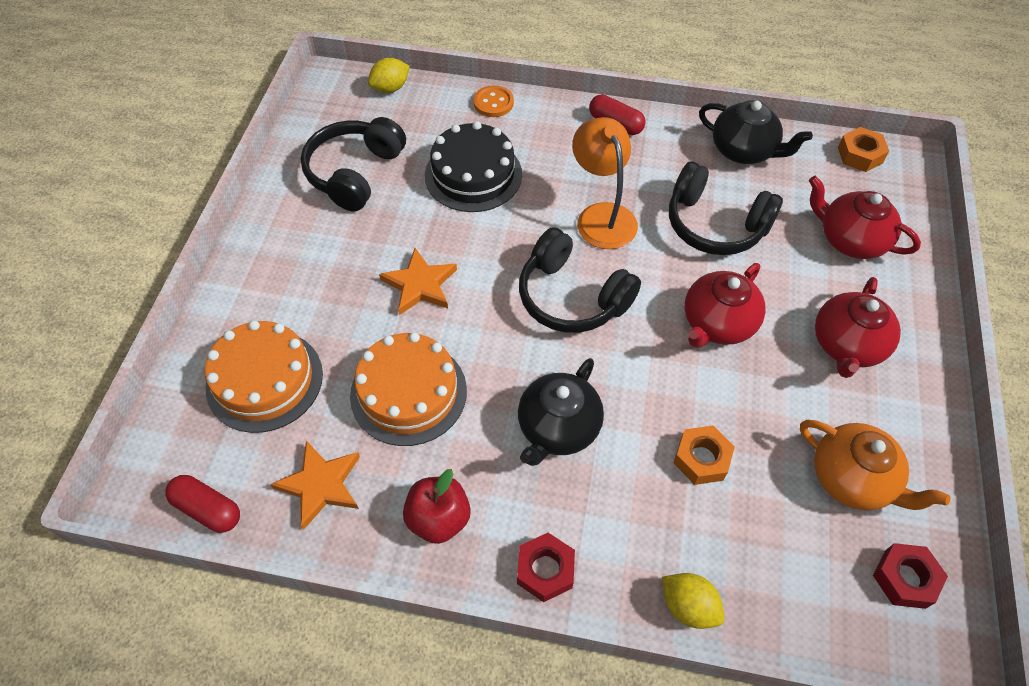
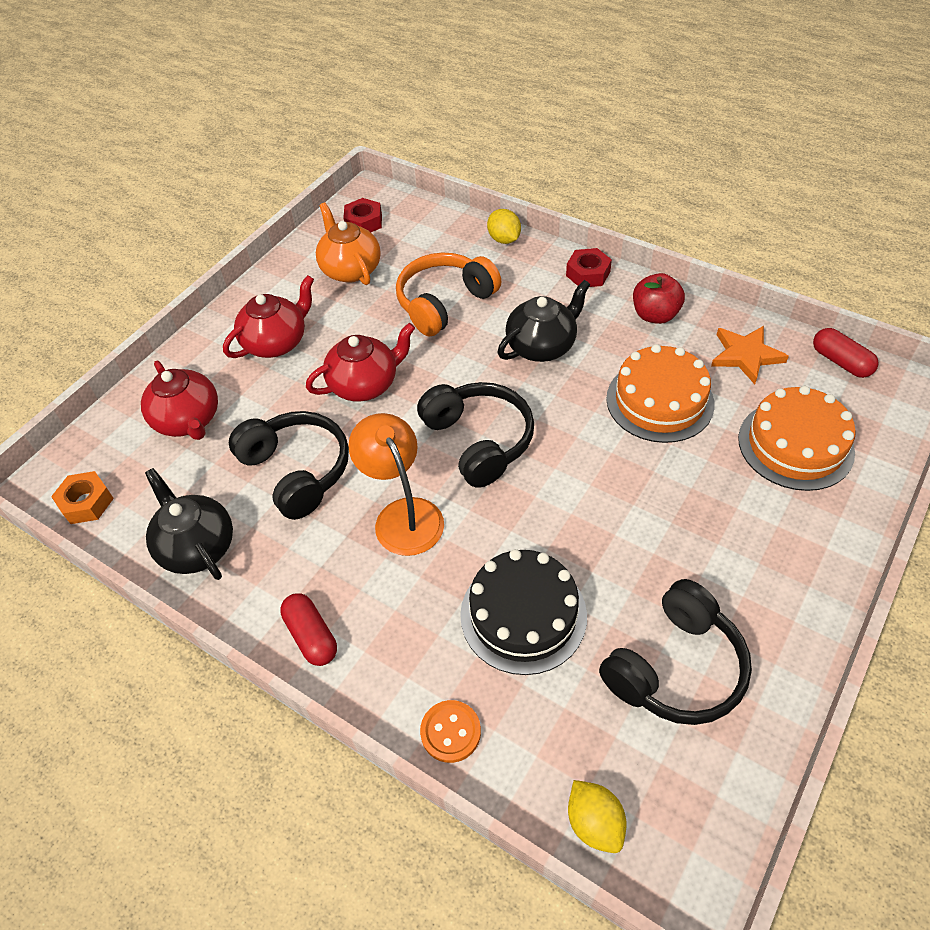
camera: 155 degrees left, 5 degrees down
(390, 88) = (594, 823): yellow lemon -> yellow lemon turned 75 degrees clockwise
(420, 285) = (625, 494): orange star -> none
(602, 216) = (403, 515): orange lamp -> orange lamp turned 150 degrees clockwise
(701, 459) = (444, 303): orange nut -> orange headphones

